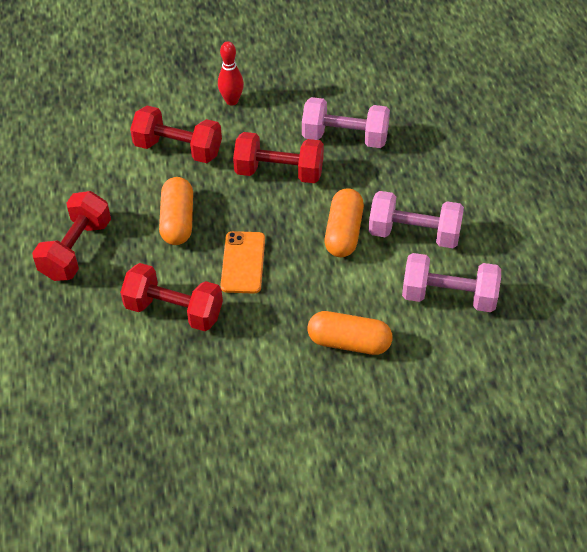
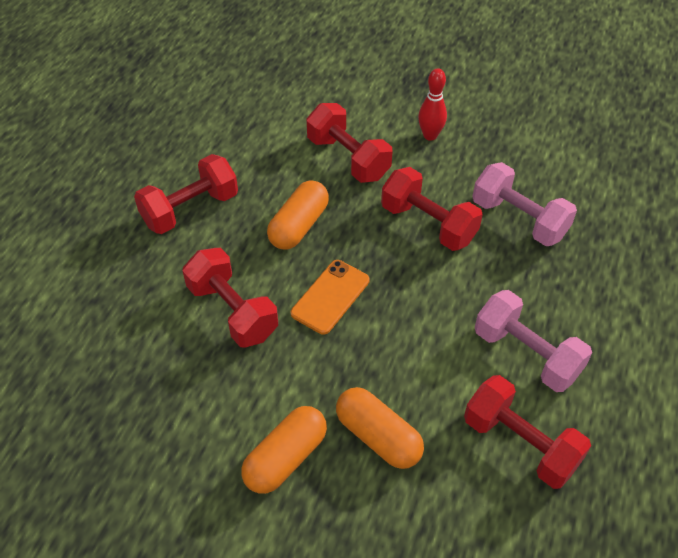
camera: 30 degrees right, 0 degrees up
(344, 232) = (452, 316): orange capsule -> orange capsule (286, 458)
(449, 296) = (520, 443): pink dumbbell -> red dumbbell

